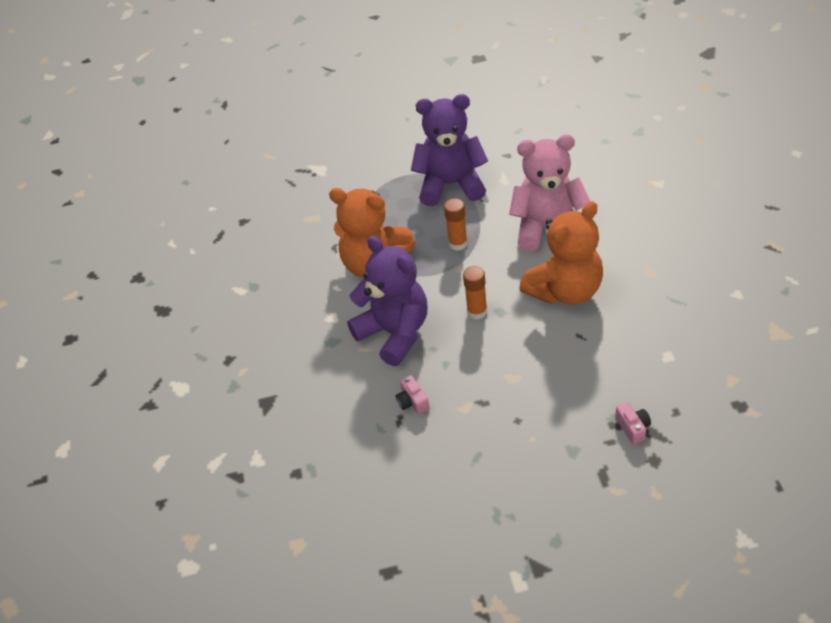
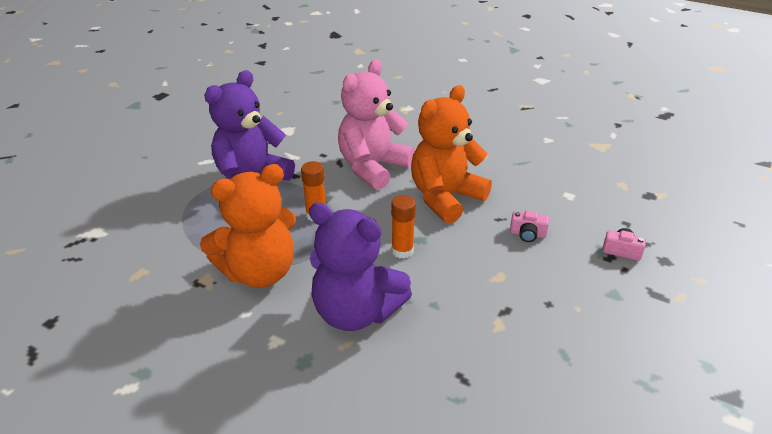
camera: 55 degrees left, 10 degrees down
(395, 333) = (356, 312): purple teddy bear -> purple teddy bear turned 150 degrees counterclockwise
(412, 402) = (451, 354): pink camera -> pink camera (527, 234)
(565, 290) = (445, 198): orange teddy bear -> orange teddy bear turned 135 degrees counterclockwise

